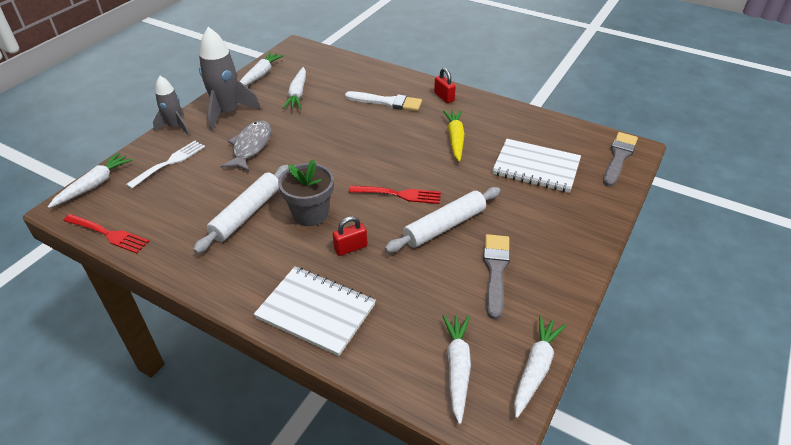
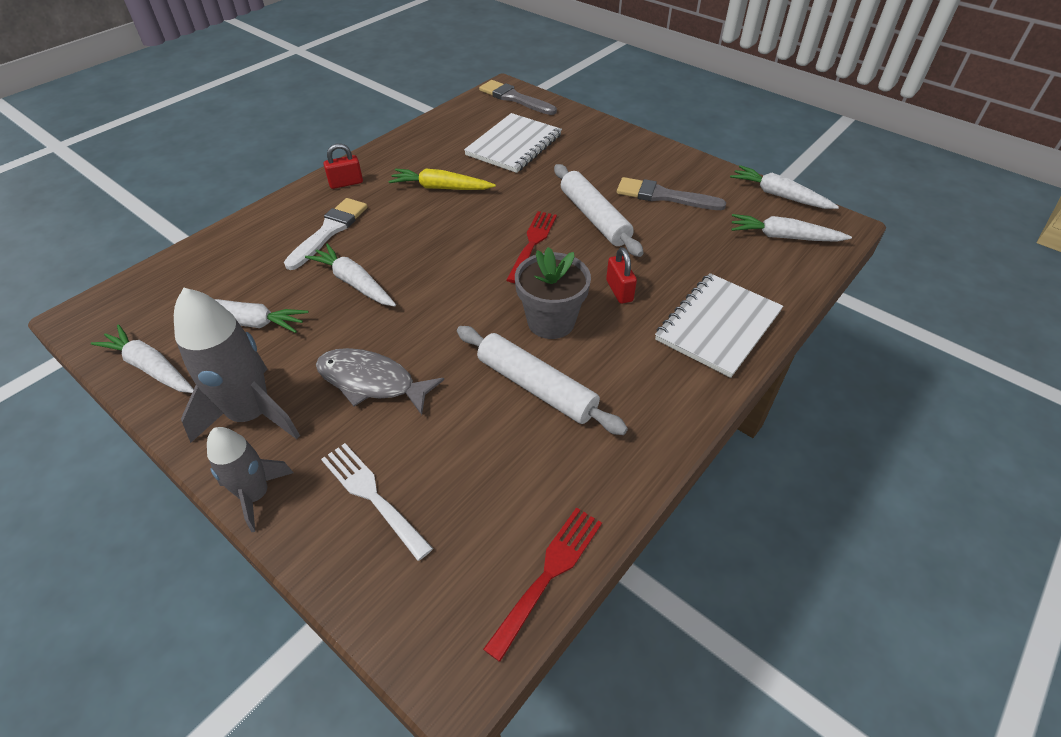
camera: 80 degrees left, 5 degrees up
(94, 185) = (398, 624): white carrot -> white carrot (354, 283)

